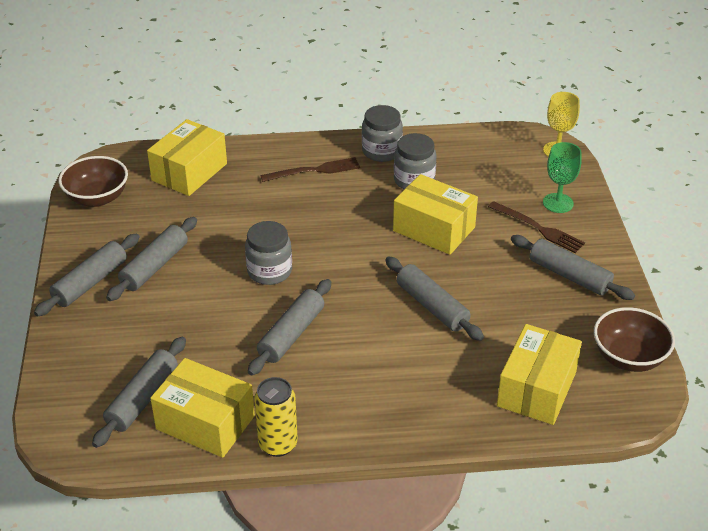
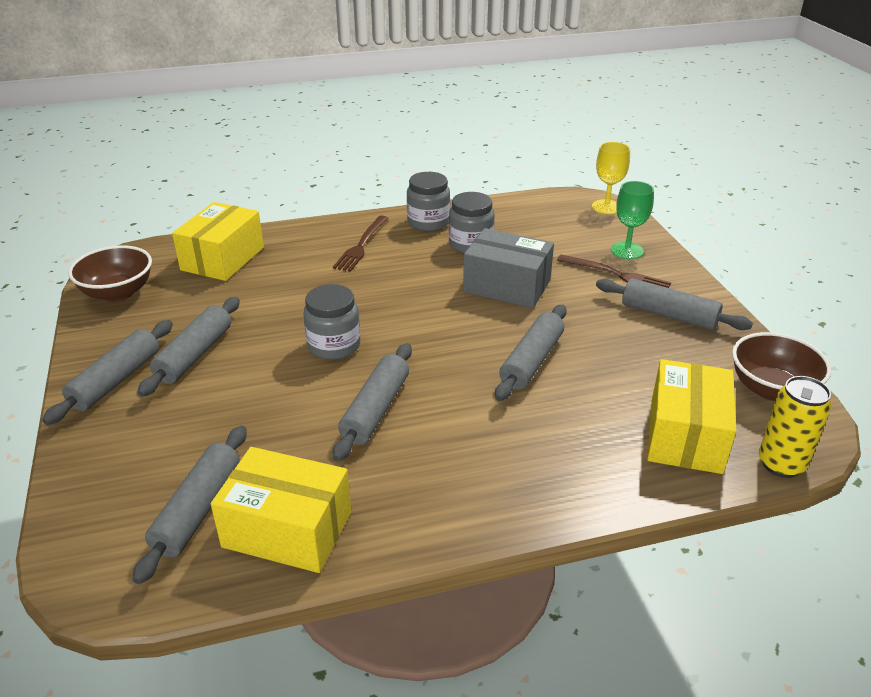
camera: 10 degrees left, 5 degrees down
(278, 444) = (390, 545): yellow can -> yellow can (781, 464)
(314, 171) = (361, 245): brown fork -> brown fork turned 135 degrees clockwise
(432, 306) = (531, 361): grey rolling pin -> grey rolling pin turned 75 degrees clockwise
(434, 229) = (507, 286): yellow box -> grey box

